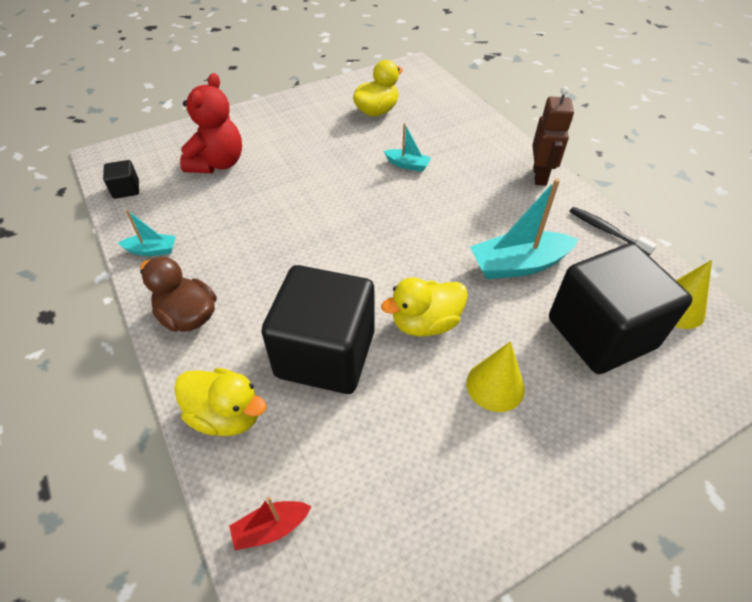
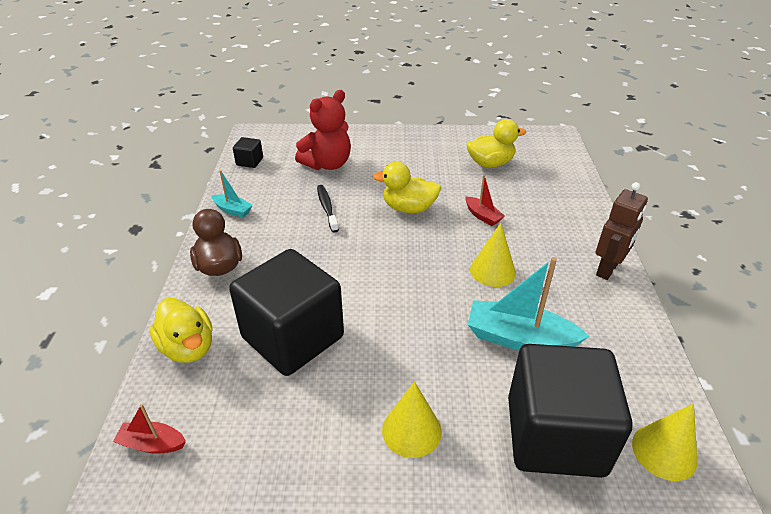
camera: 30 degrees right, 10 degrees down
(407, 165) = (482, 216): turquoise boat -> red boat
(425, 323) = (392, 350): yellow duck -> yellow duck (409, 208)
(454, 213) = (492, 271): none -> yellow cone
(606, 231) = (641, 345): black toothbrush -> black toothbrush (327, 208)

